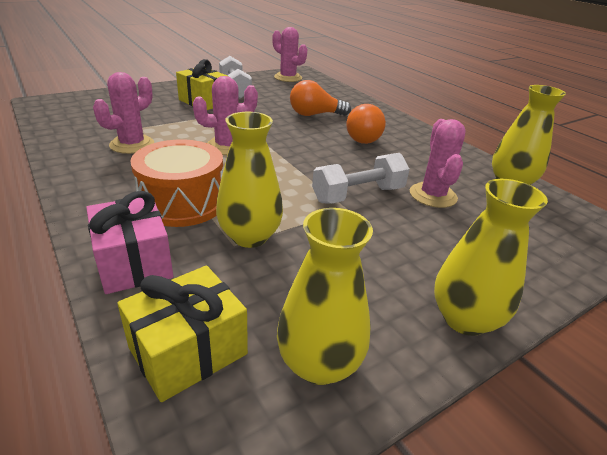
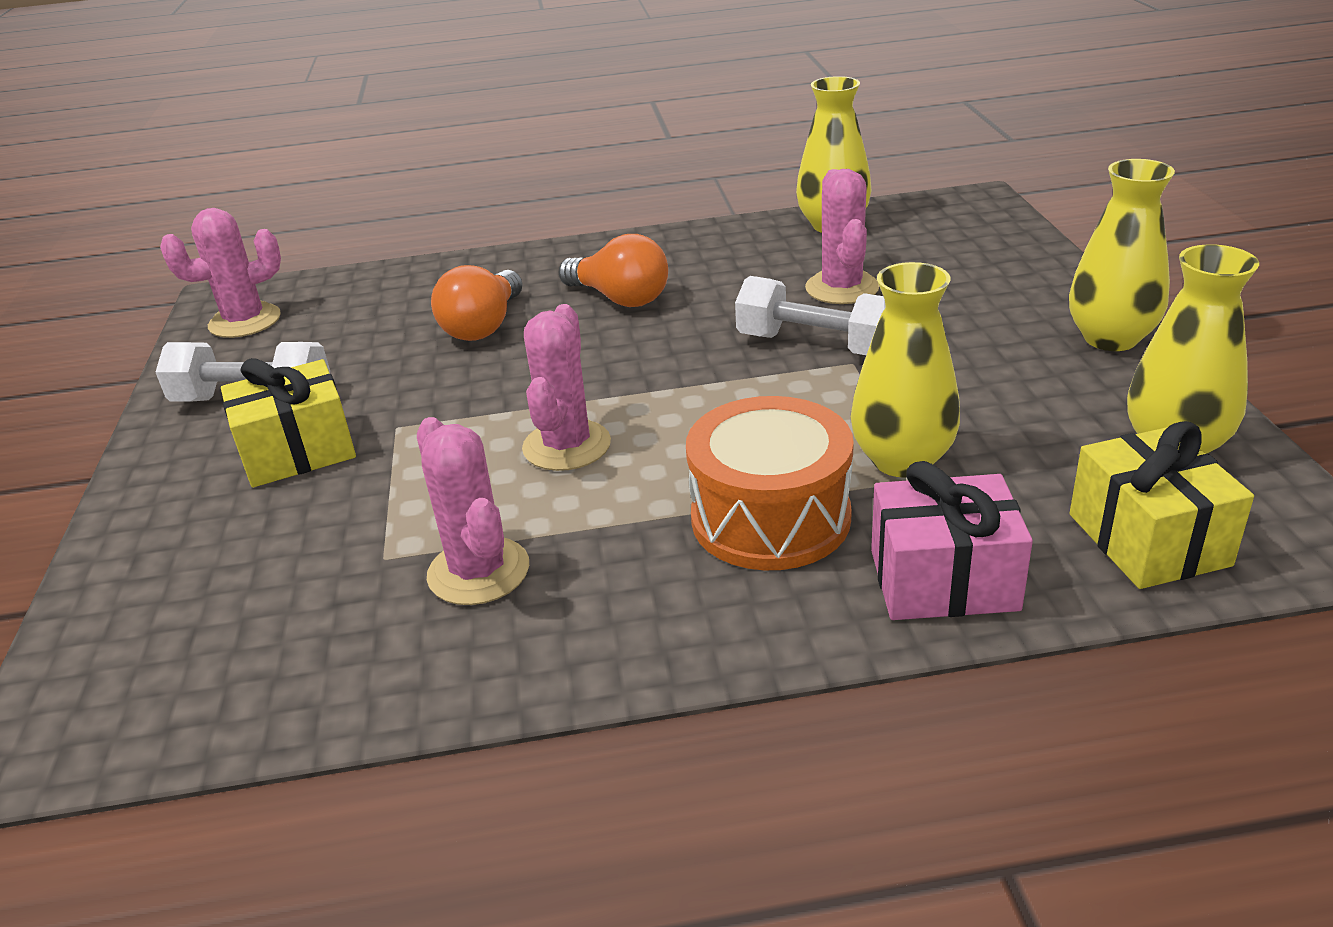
camera: 60 degrees left, 0 degrees up
(358, 195) = (815, 345): white dumbbell -> white dumbbell turned 60 degrees counterclockwise
(433, 195) = (842, 288): pink cactus -> pink cactus turned 60 degrees clockwise

